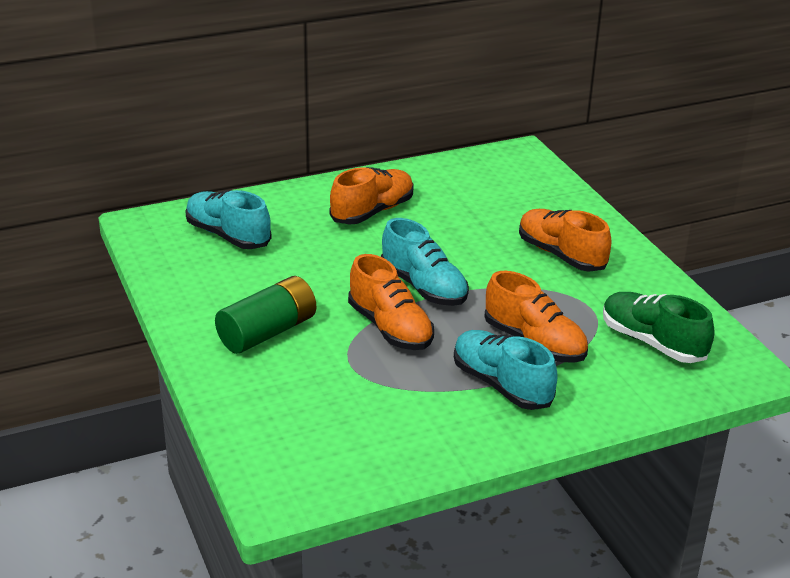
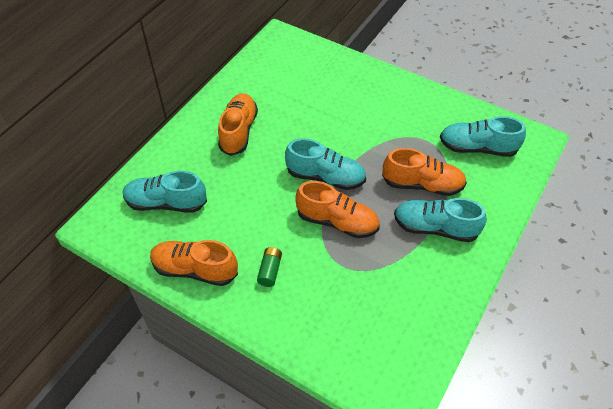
camera: 35 degrees left, 20 degrees up
(267, 332) = (270, 271): green battery -> green battery, size x0.52
(561, 255) = (375, 108): orange shoe -> orange shoe (195, 269)
(652, 342) = (477, 148): green shoe -> turquoise shoe

